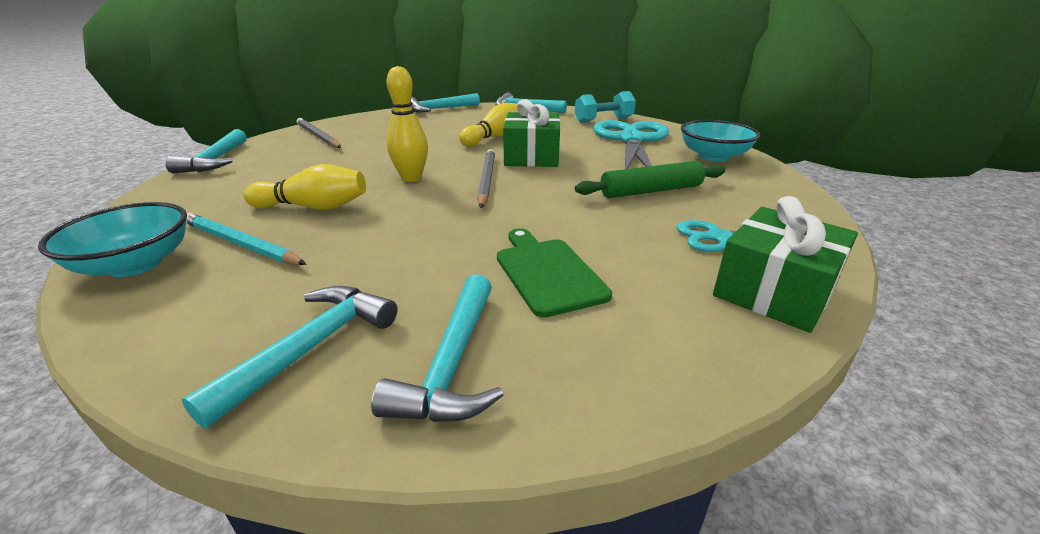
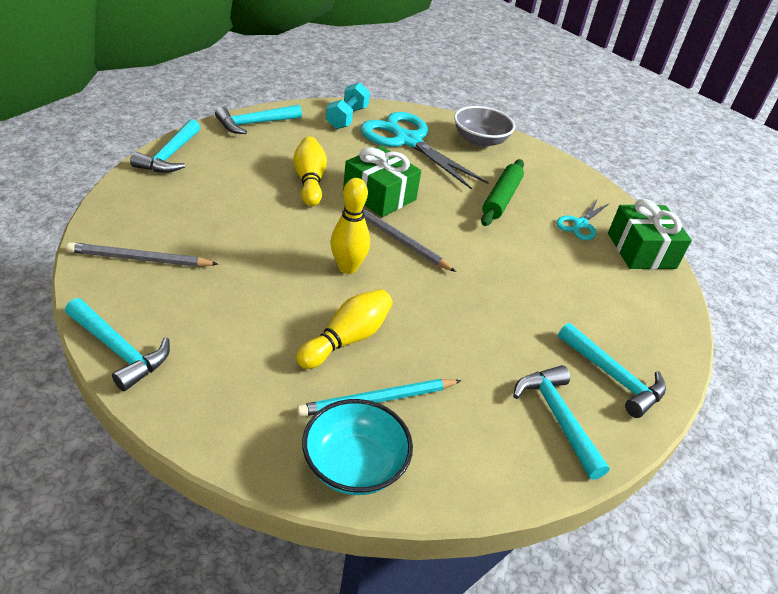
camera: 55 degrees left, 10 degrees up
(547, 273) = (559, 299): green cutting board -> none
(713, 156) = (480, 141): turquoise bowl -> grey bowl

